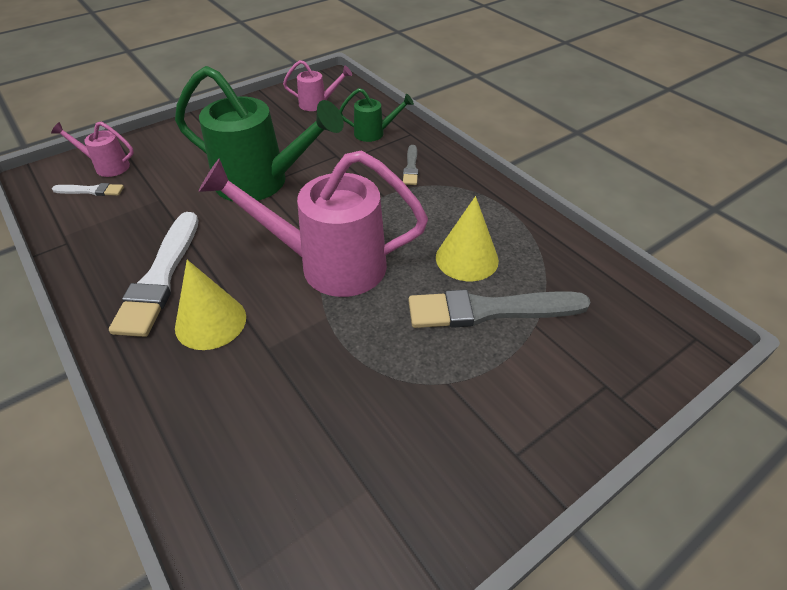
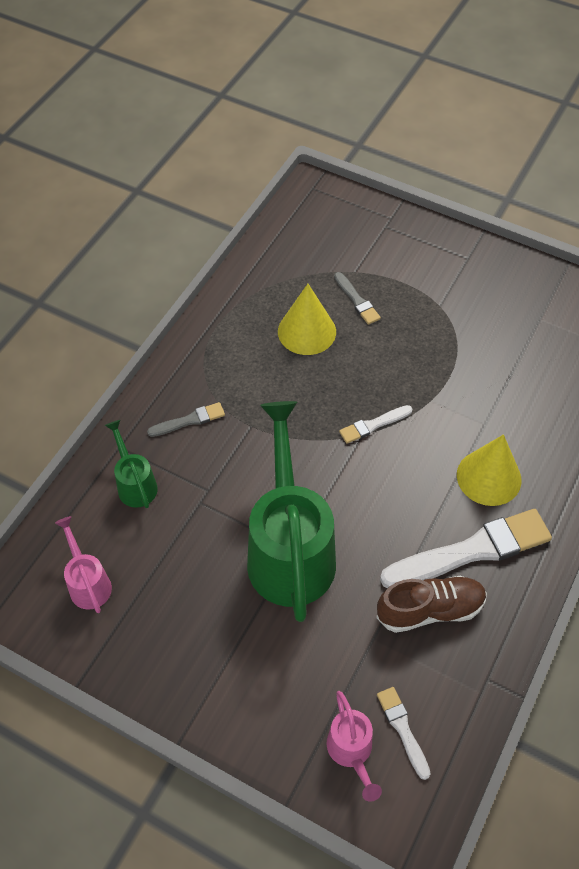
camera: 115 degrees left, 10 degrees up
(145, 233) = (430, 610): none -> brown shoe
(330, 265) = (373, 425): pink watering can -> white brush
(490, 310) = (356, 300): grey brush -> grey brush, size x0.48

